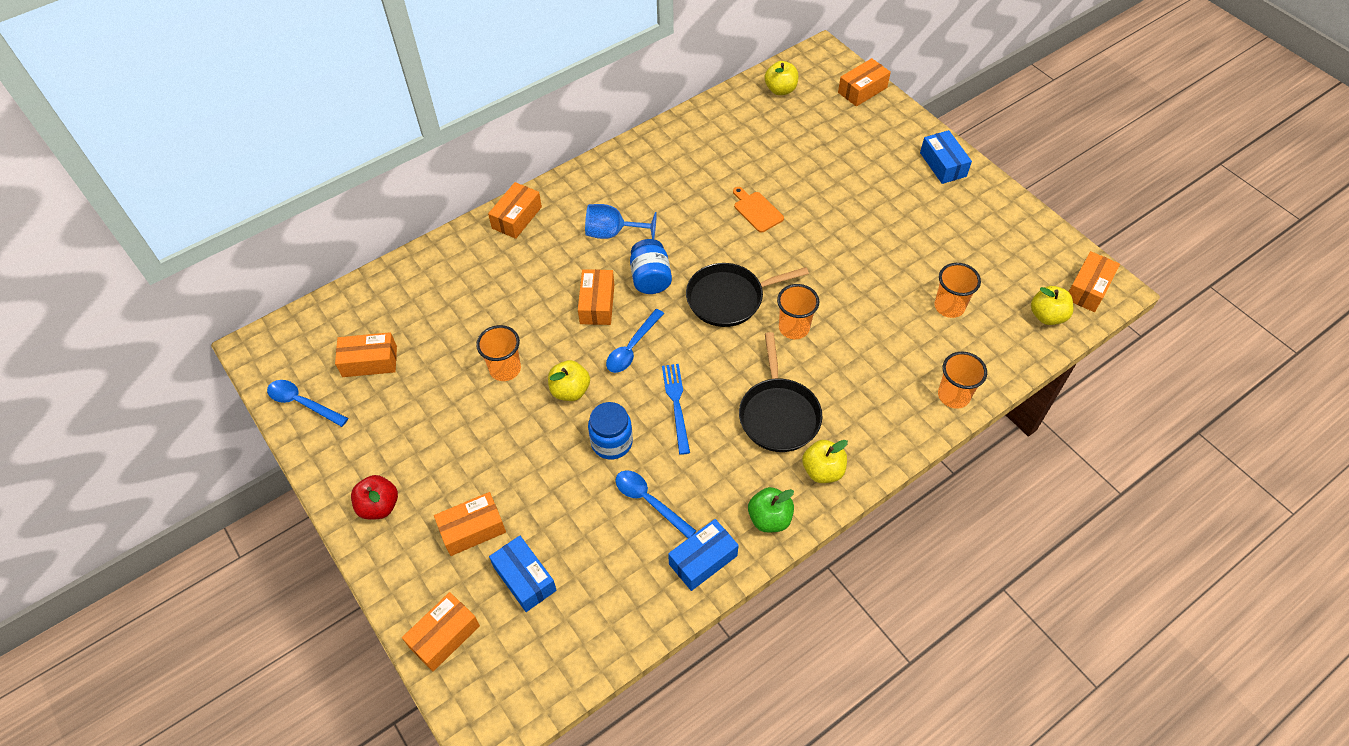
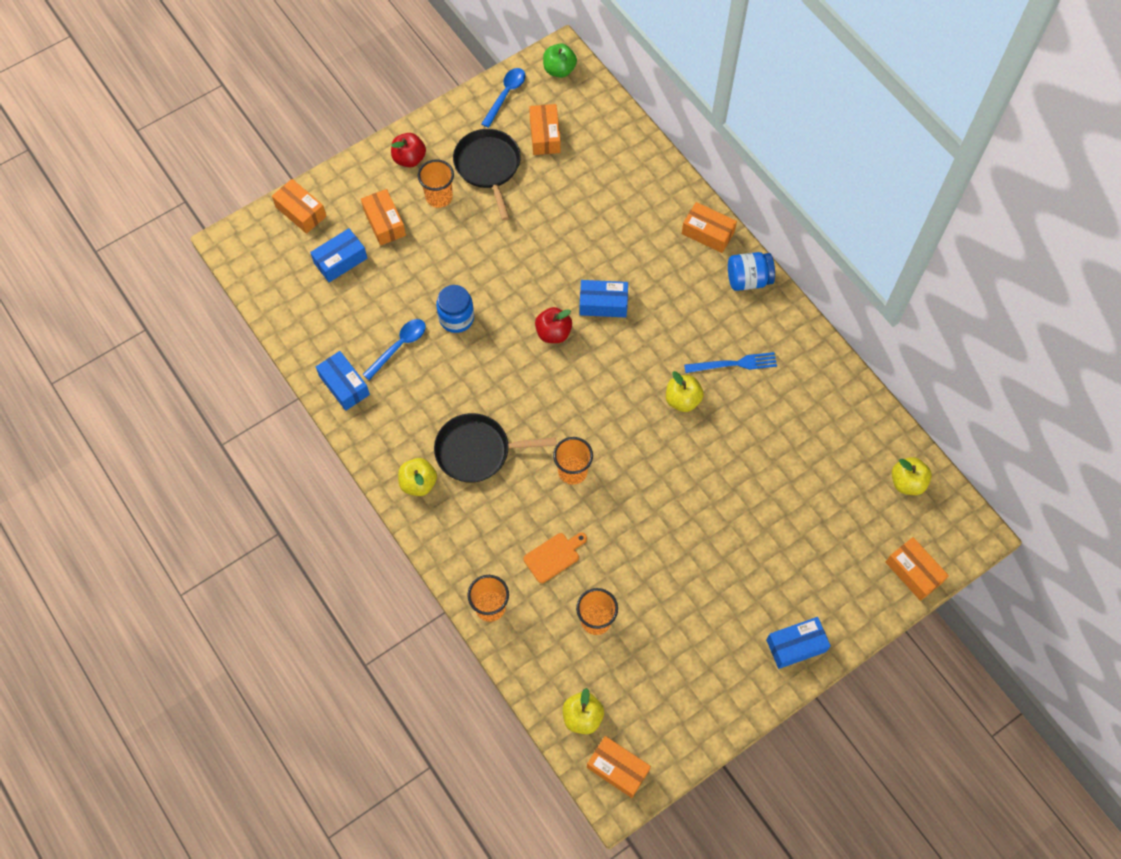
camera: 90 degrees right, 10 degrees up
(505, 369) = (534, 235): orange cup -> orange cup (439, 197)
(570, 390) = (509, 285): yellow apple -> yellow apple (682, 400)
(597, 304) = (603, 303): orange box -> blue box
(612, 233) = (689, 315): blue goblet -> none
(632, 347) = (553, 333): blue spoon -> red apple
(650, 278) = (633, 348): blue jar -> blue jar (748, 279)
(676, 405) = (491, 368): blue fork -> blue fork (733, 364)
(729, 298) = (608, 415): black pan -> black pan (488, 166)
(756, 210) = (722, 446): orange cutting board -> orange cutting board (553, 556)
(769, 518) = (376, 437): green apple -> green apple (559, 70)

